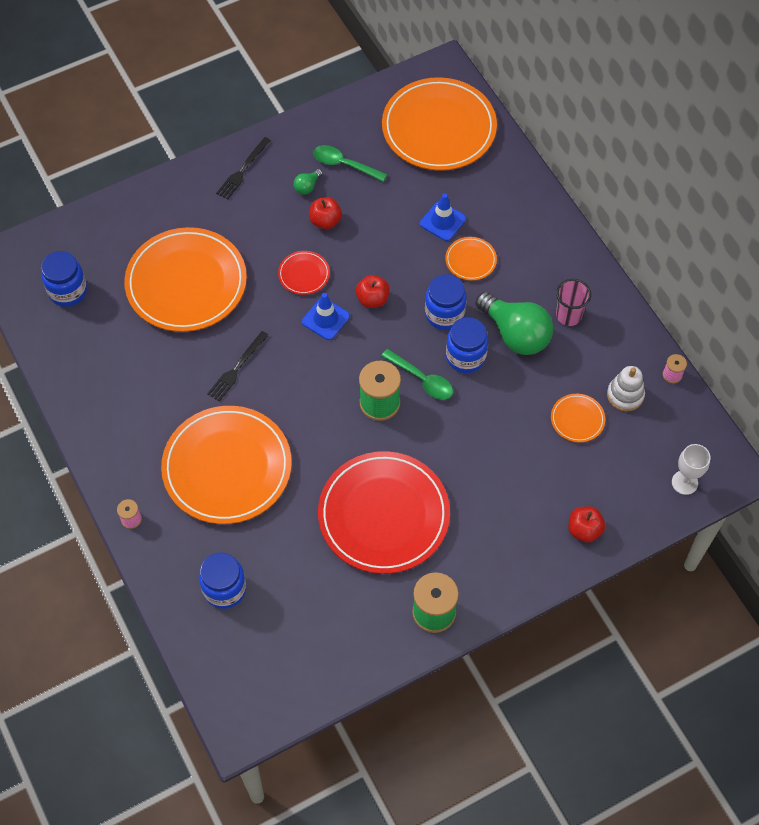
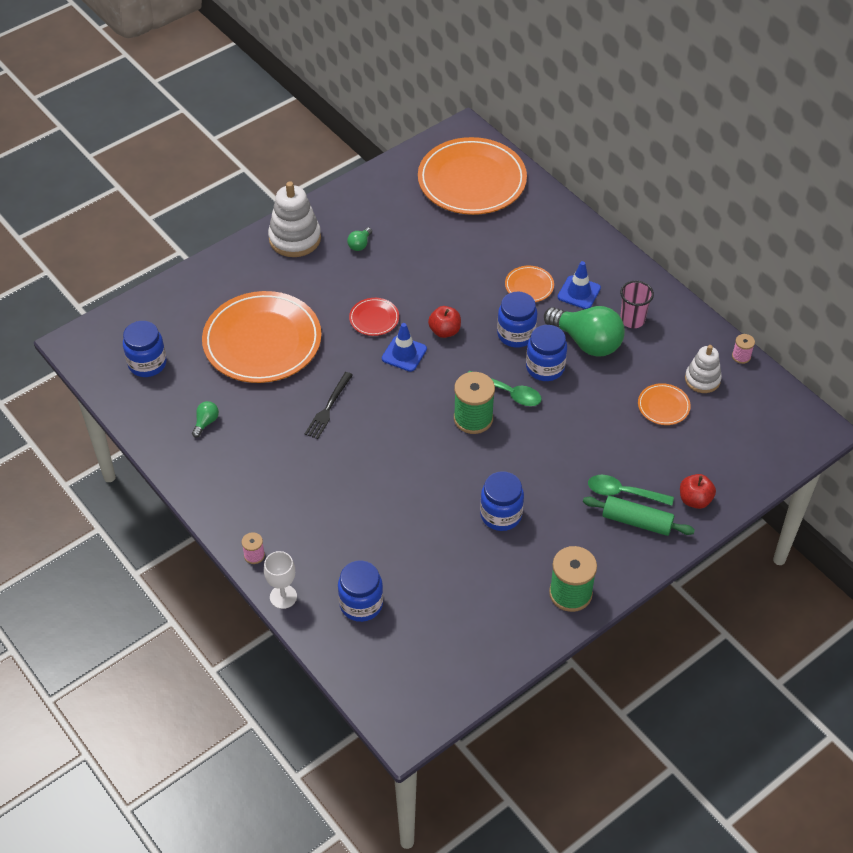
camera: 10 degrees left, 10 degrees down
(113, 365) = (206, 422): none -> green light bulb
(227, 467) = (339, 495): orange plate -> none
(243, 170) = (295, 238): black fork -> white stacking toy
(325, 221) = (384, 271): red apple -> none
(344, 164) = (390, 221): green spoon -> green spoon (623, 493)
(383, 515) = (501, 515): red plate -> blue jar
(443, 221) = (495, 257): blue traffic cone -> blue traffic cone (579, 292)
(519, 544) = (637, 521): none -> green rolling pin
(684, 482) = (777, 445): white goblet -> white goblet (283, 597)

